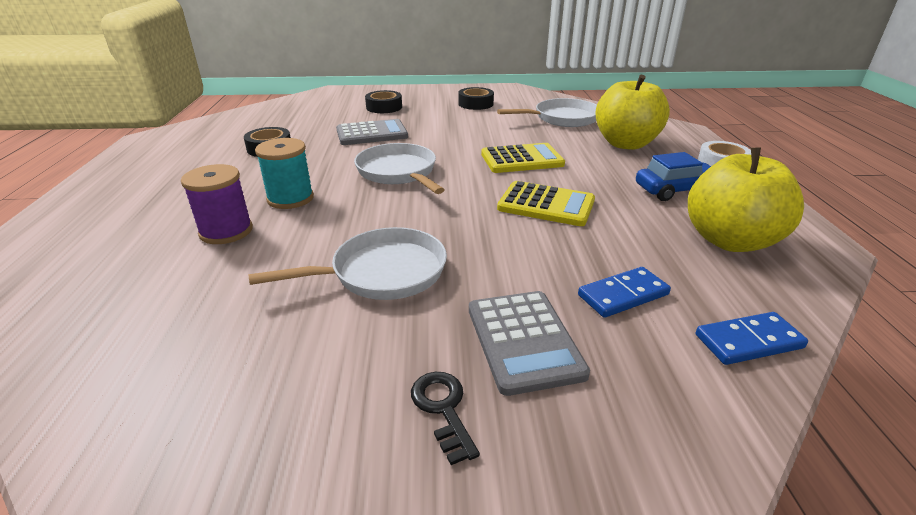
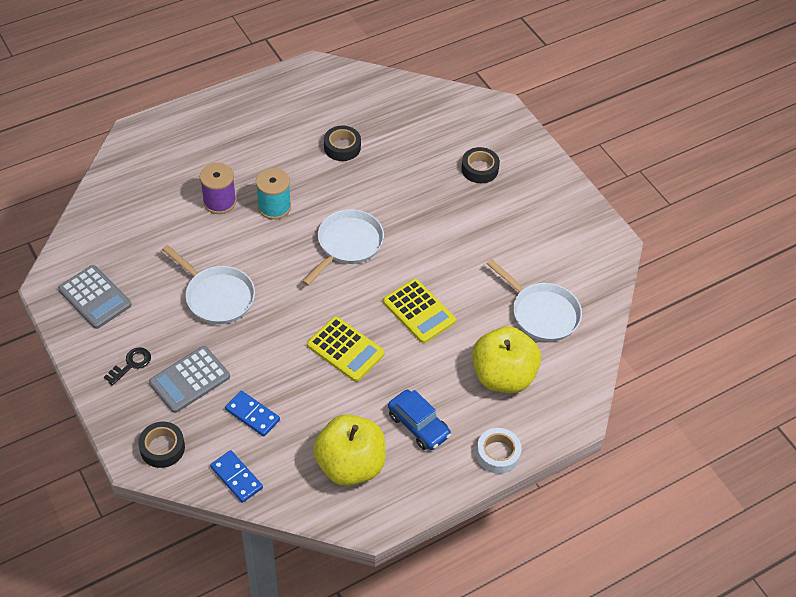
camera: 60 degrees right, 20 degrees up
(372, 134) = (410, 192): grey calculator -> grey calculator (95, 297)
(475, 104) = (538, 232): black tape -> black tape (162, 448)
(546, 205) = (345, 349): yellow calculator -> yellow calculator turned 45 degrees counterclockwise

